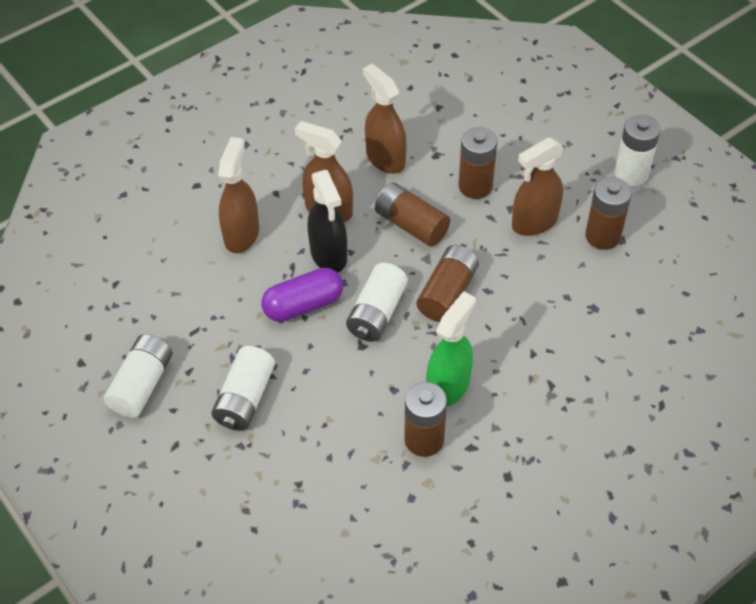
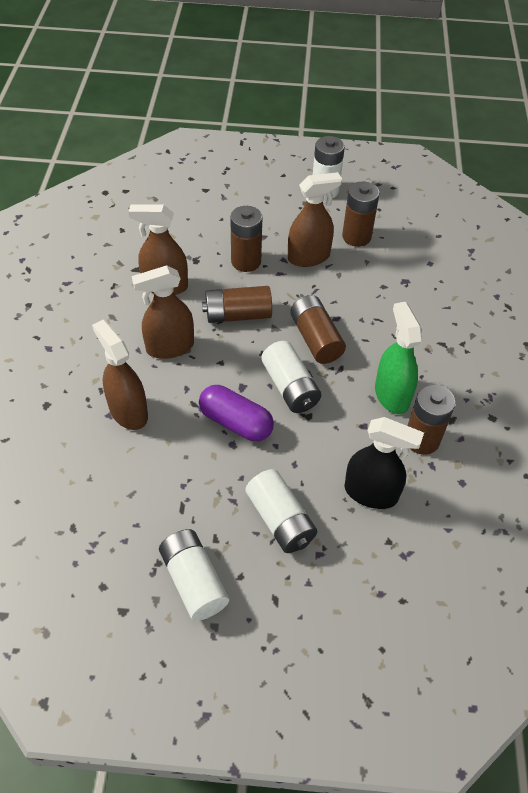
camera: 50 degrees left, 0 degrees up
(303, 305) = (236, 422): purple capsule -> purple capsule turned 75 degrees counterclockwise
(328, 255) = (209, 376): black spray bottle -> black spray bottle (371, 493)
(534, 222) = (309, 257): brown spray bottle -> brown spray bottle turned 120 degrees counterclockwise

